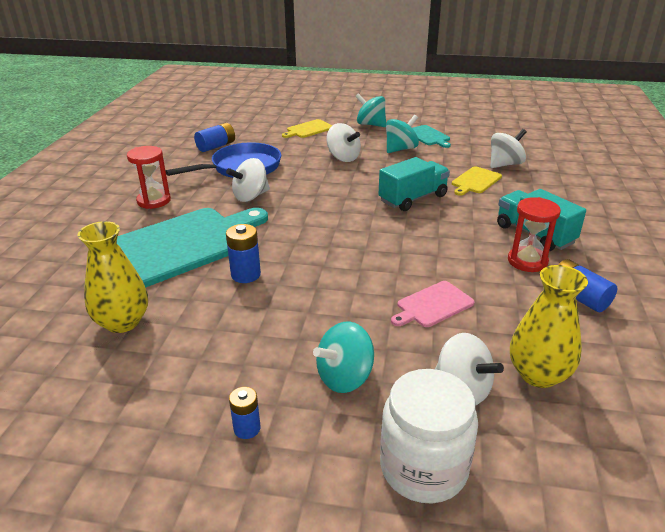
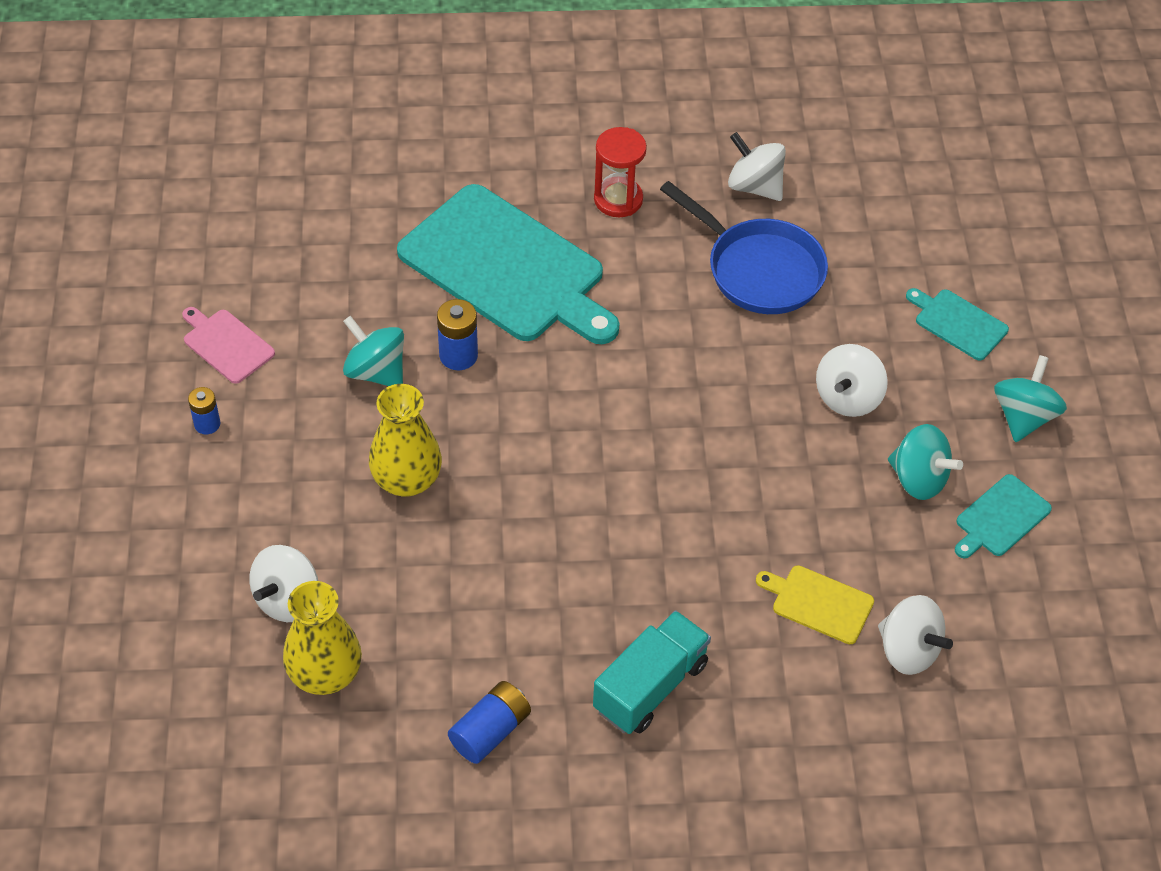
camera: 75 degrees right, 20 degrees up
(123, 322) = (343, 271): yellow vase -> yellow vase (407, 480)
(216, 146) = (831, 212): blue battery -> none
(250, 196) = (665, 306): white spinning top -> white spinning top (754, 186)
(308, 129) = (958, 323): yellow cutting board -> turquoise cutting board
(345, 377) = (289, 490): turquoise spinning top -> turquoise spinning top (376, 371)
(413, 199) = (722, 516): turquoise truck -> none
(423, 468) = (179, 571): white jar -> none
(432, 305) = (436, 562): pink cutting board -> pink cutting board (226, 344)
(527, 261) = (568, 673): red hourglass -> none

